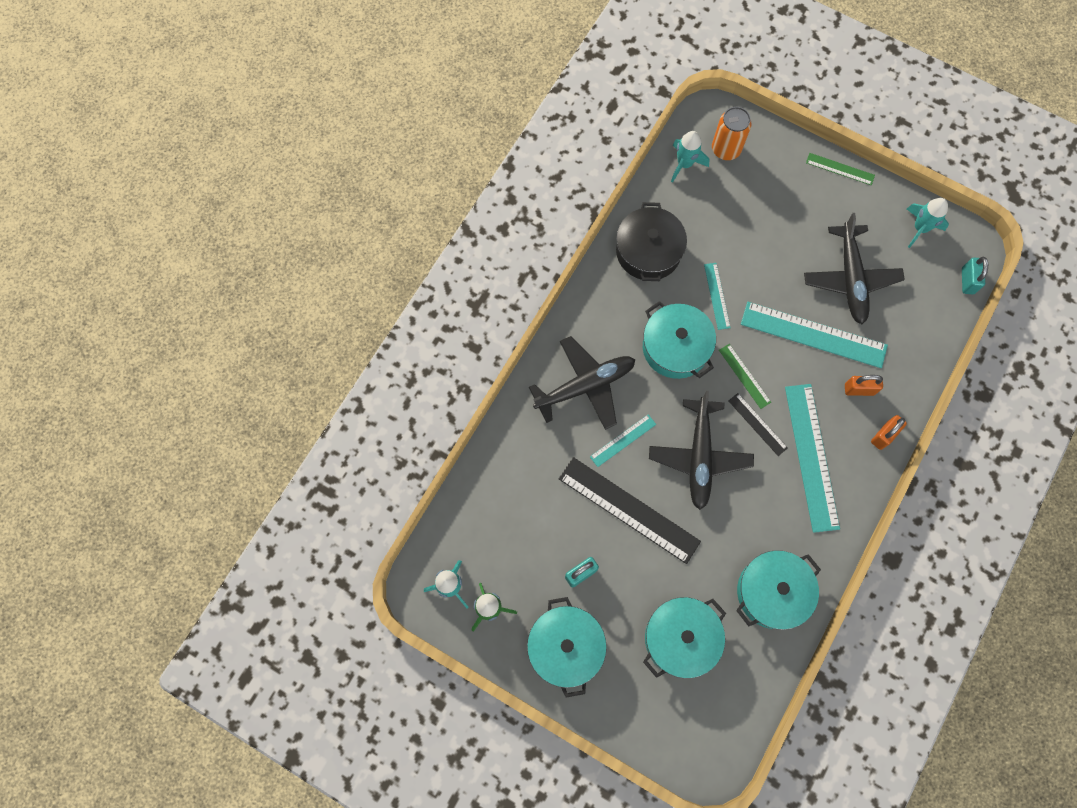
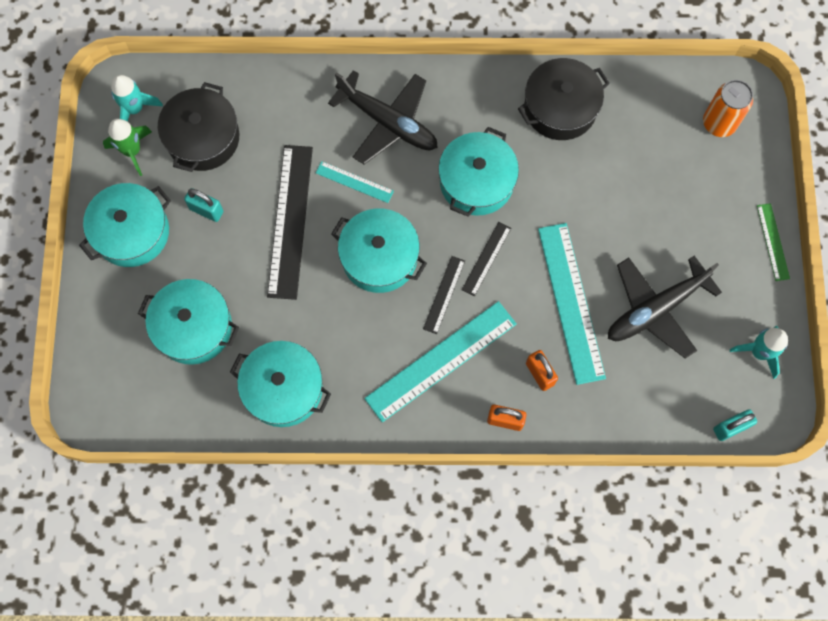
camera: 60 degrees right, 0 degrees up
(512, 542) = (203, 138): none -> black pot
(684, 164) = (676, 94): turquoise rocket -> none
(699, 456) = (379, 257): black plane -> turquoise pot
(717, 296) = (554, 192): turquoise ruler -> none
(744, 376) = (486, 258): green ruler -> black ruler

